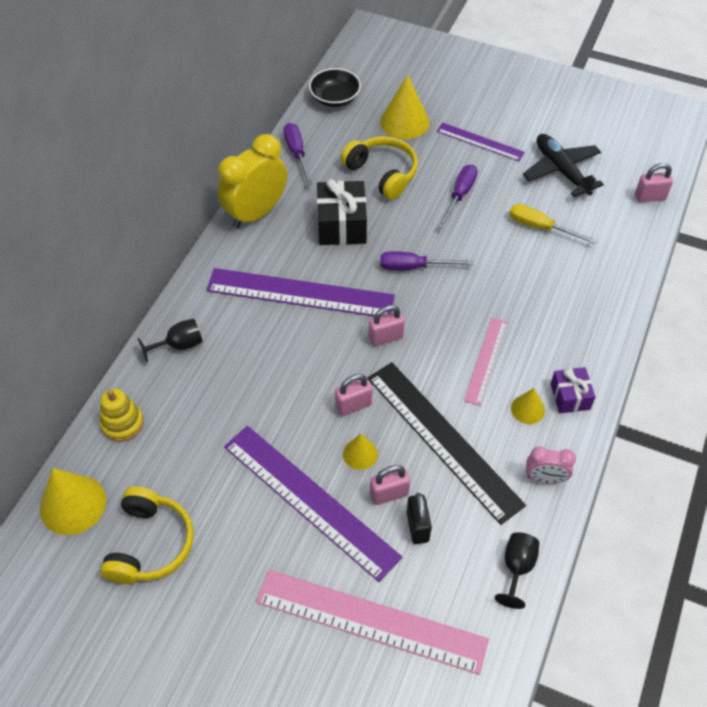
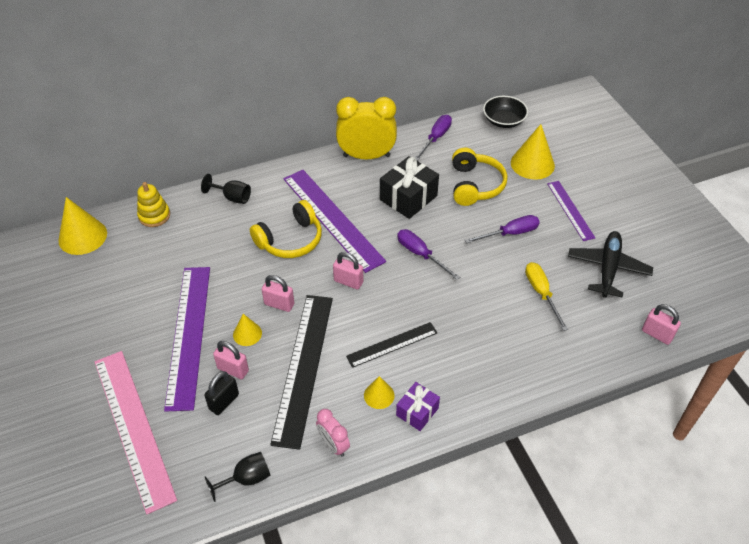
camera: 45 degrees right, 5 degrees down
(150, 544) = (88, 287): yellow headphones -> yellow headphones (290, 240)
(486, 360) = (392, 344): pink ruler -> black ruler

